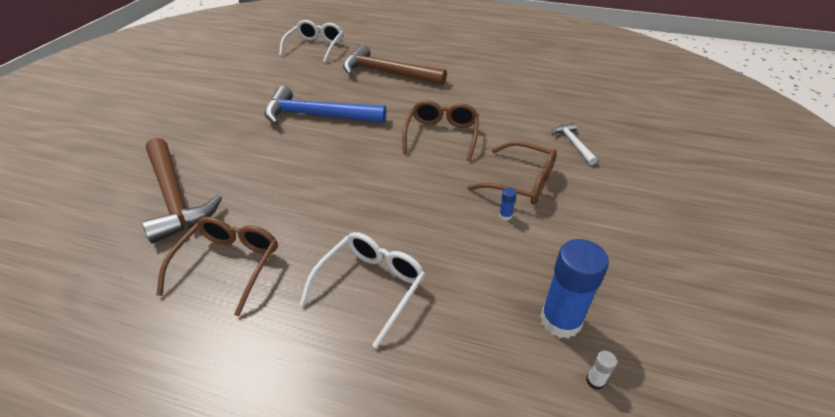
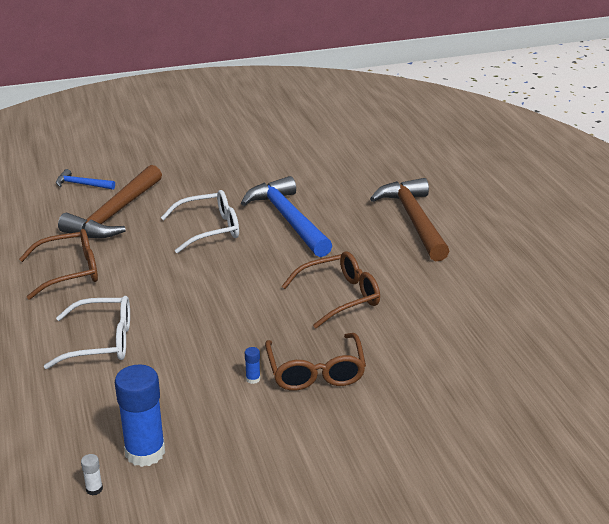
camera: 55 degrees right, 10 degrees down
(89, 198) = (82, 184): none -> blue hammer
(315, 47) = (405, 160): white glasses -> white glasses (209, 229)
(573, 144) = (428, 385): white hammer -> none

